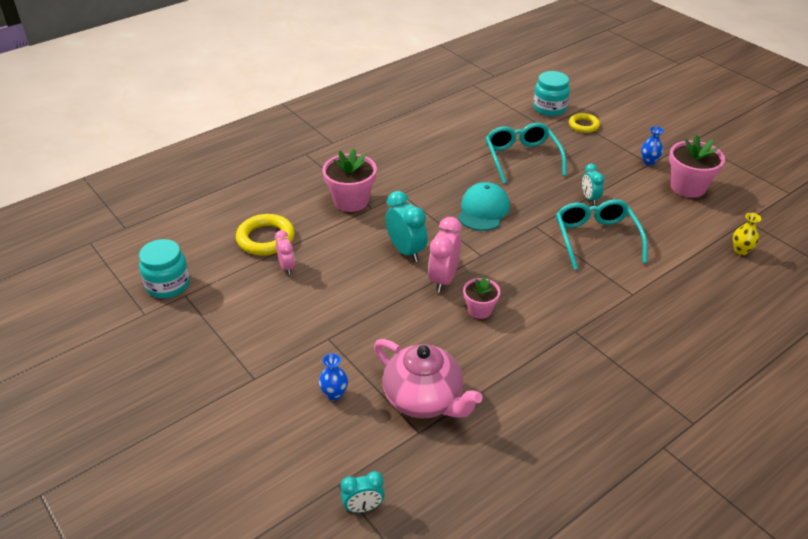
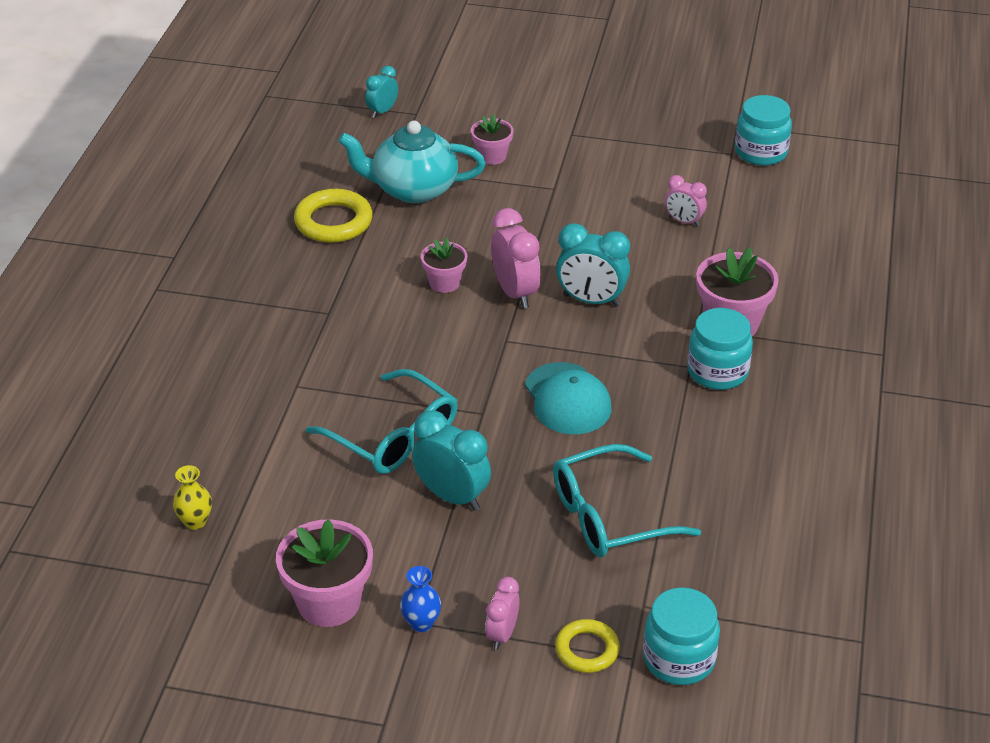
camera: 140 degrees right, 0 degrees up
(266, 239) = (749, 235): yellow ring -> yellow ring (333, 222)
(334, 394) = (492, 156): blue vase -> pink flower pot
(392, 184) = (717, 372): none -> turquoise jar
(424, 399) = (413, 189): pink teapot -> turquoise teapot
(522, 158) = (609, 516): turquoise glasses -> turquoise glasses turned 120 degrees clockwise
(589, 198) = (452, 496): turquoise clock -> turquoise clock, size x1.65
(615, 144) = (502, 634): none -> pink clock

